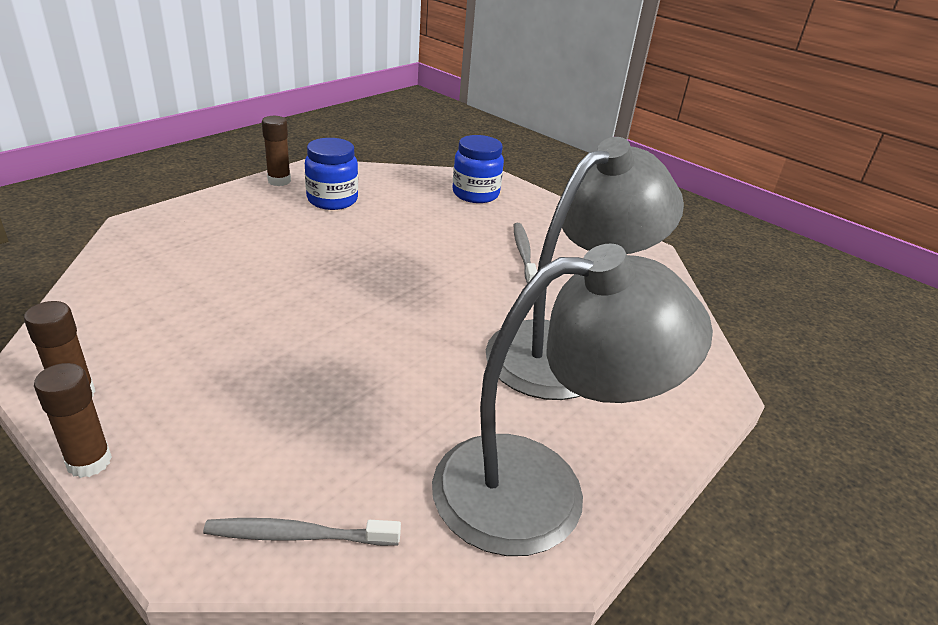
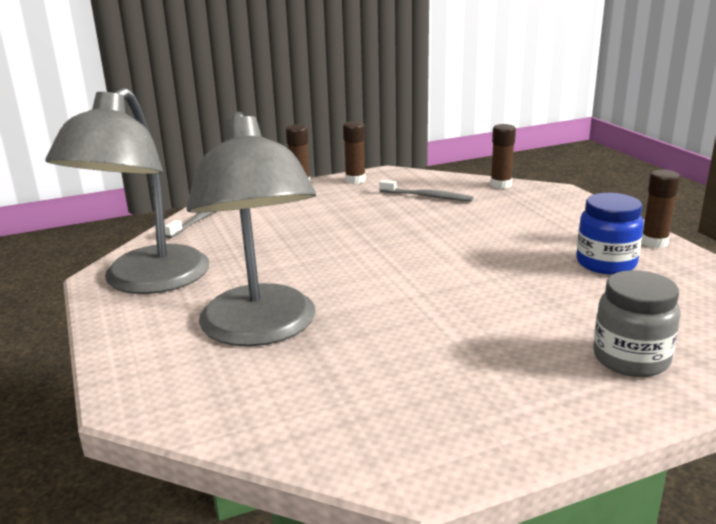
camera: 120 degrees right, 10 degrees down
(111, 260) = (501, 185): none -> brown glue stick
(475, 194) = (631, 359): blue jar -> grey jar
(523, 253) = (448, 355): grey toothbrush -> grey toothbrush (427, 196)

